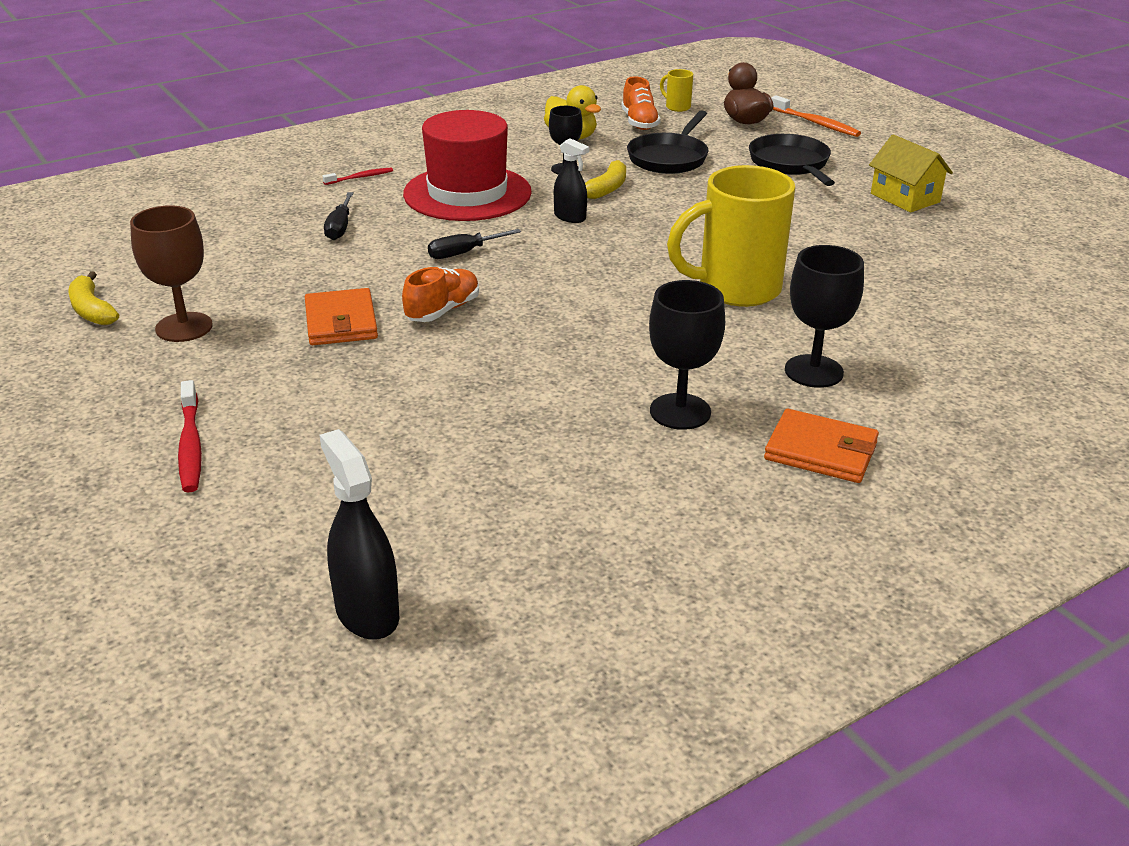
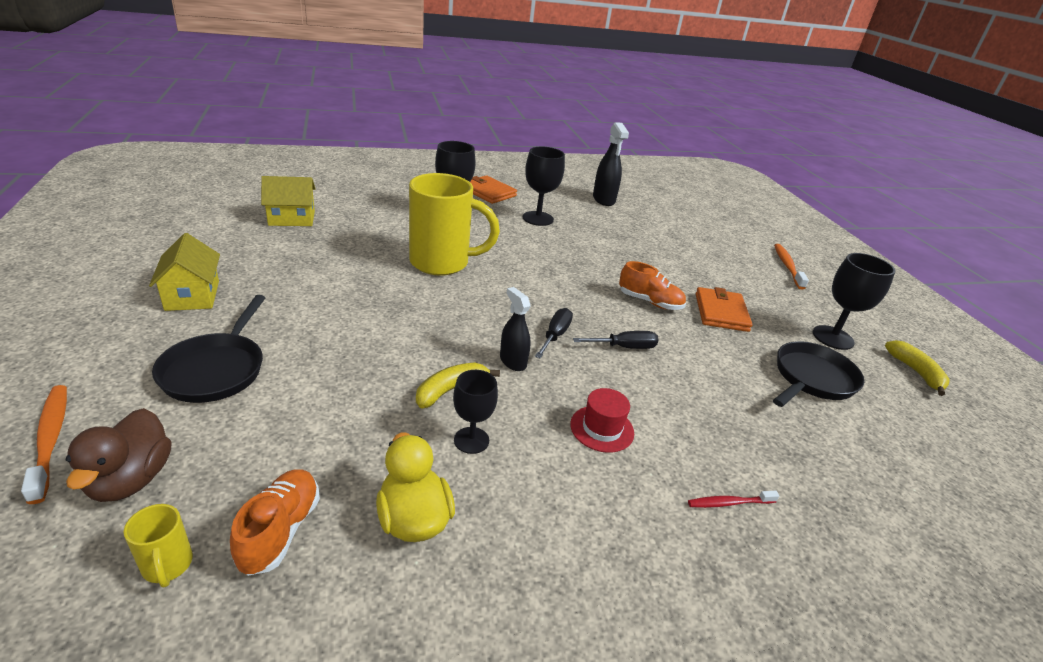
camera: 165 degrees left, 0 degrees up
(184, 327) = (833, 337): brown goblet -> black goblet
(191, 445) = (787, 266): red toothbrush -> orange toothbrush
(340, 227) = (739, 412): black screwdriver -> black screwdriver (555, 335)
(367, 613) = (693, 200): black spray bottle -> black spray bottle (603, 200)
(443, 310) = (650, 302): orange shoe -> orange shoe turned 120 degrees counterclockwise
(467, 193) = (602, 428): red hat -> red hat, size x0.44
(669, 158) = (332, 423): black pan -> black pan (812, 379)
(989, 295) = (292, 218): none -> yellow house

